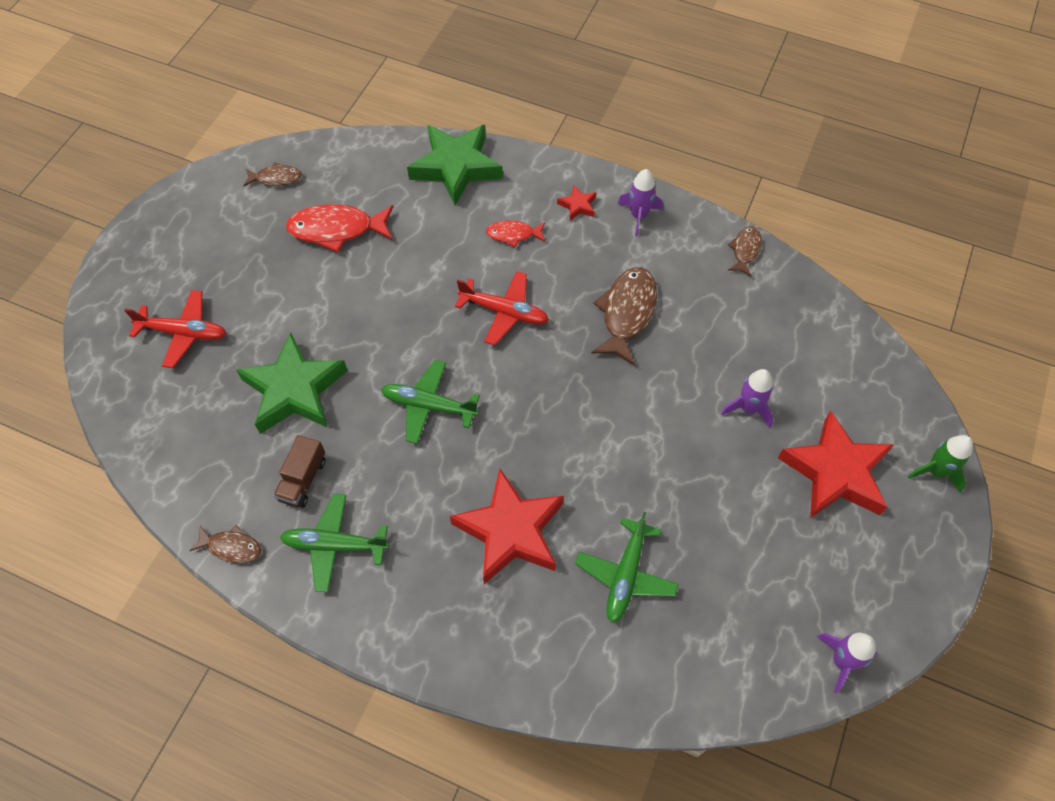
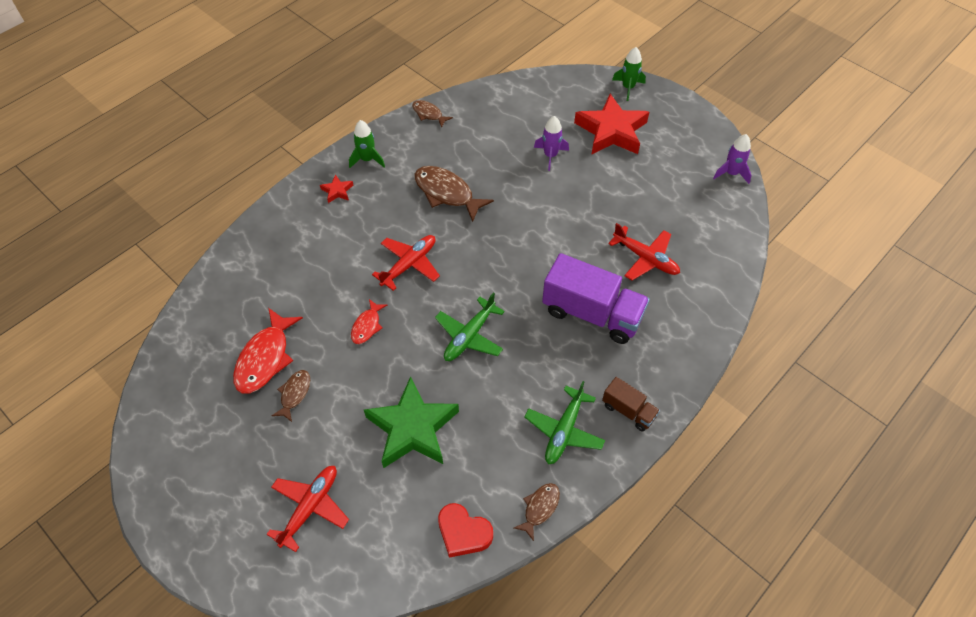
camera: 70 degrees left, 5 degrees down
(187, 479) = (463, 533): none -> red heart
(276, 178) = (178, 393): brown fish -> brown fish (294, 394)
(303, 479) = (498, 440): brown truck -> brown truck (628, 411)
(456, 167) = (252, 256): green star -> none
(510, 531) = (592, 313): red star -> purple truck
(513, 234) = (341, 238): red fish -> red fish (367, 326)
(626, 575) = (645, 258): green plane -> red plane
(638, 216) = (367, 159): purple rocket -> green rocket

